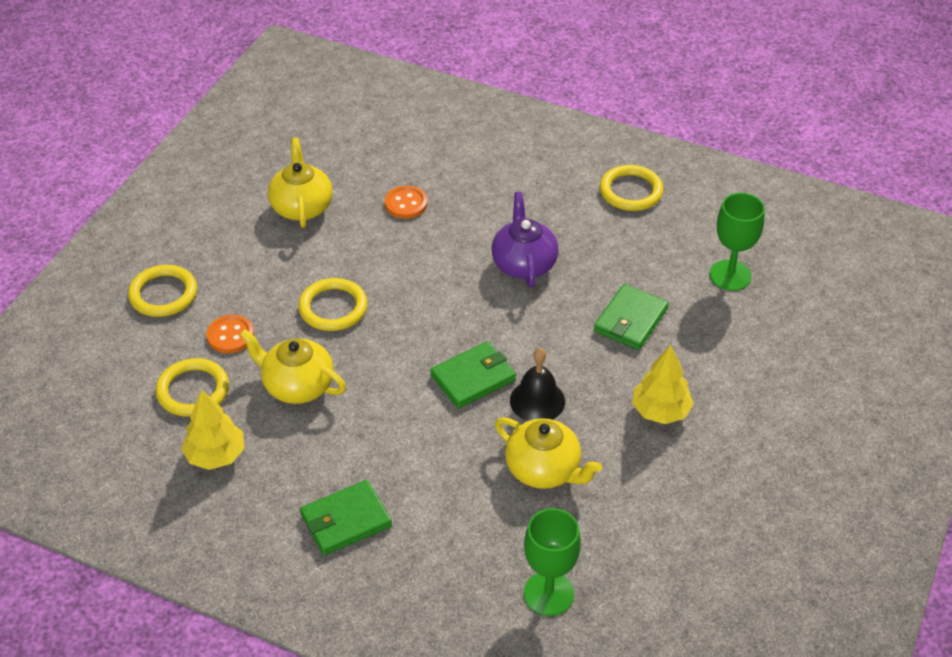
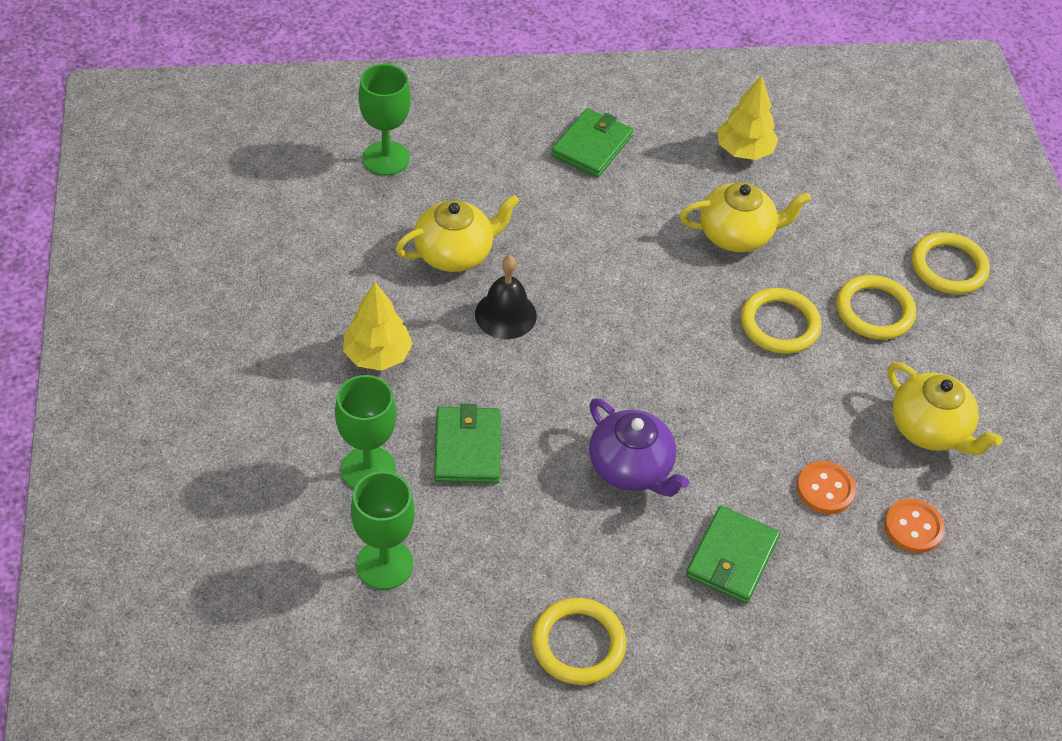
camera: 145 degrees right, 5 degrees up
(193, 390) = (820, 193): yellow ring -> yellow ring (874, 311)
(230, 335) = (843, 254): orange button -> orange button (913, 527)
(473, 378) = (584, 311): green wallet -> green wallet (732, 557)
(544, 469) = (455, 253): yellow teapot -> yellow teapot turned 150 degrees clockwise
(711, 335) = (368, 469): none -> green goblet

